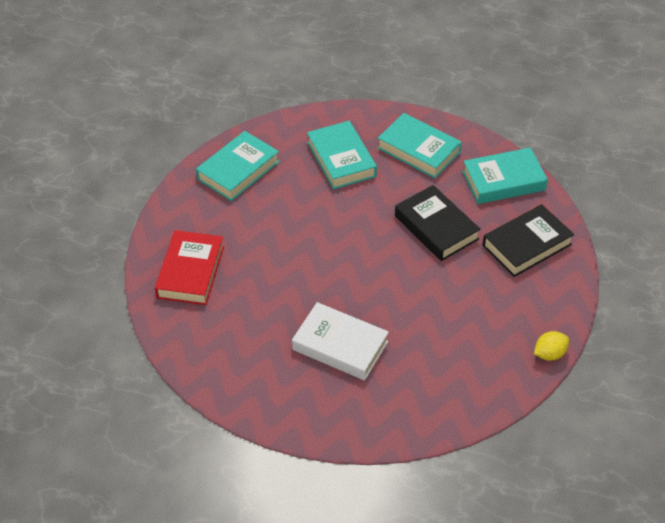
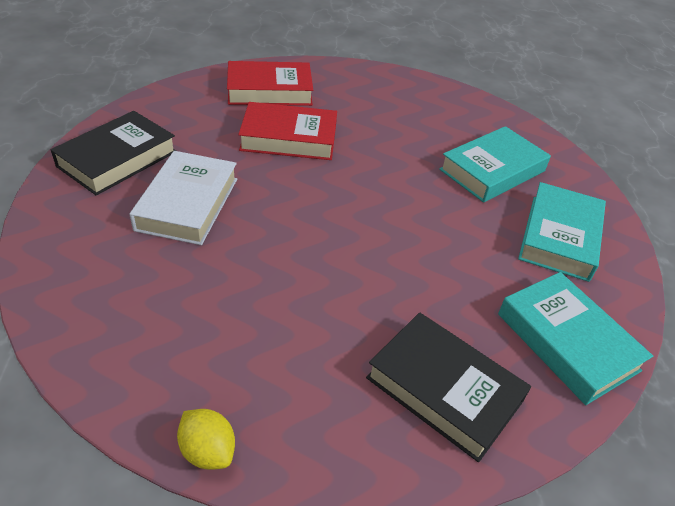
camera: 70 degrees right, 5 degrees down
(238, 170) = (425, 101): turquoise book -> none
(269, 271) = (289, 138): none -> red book
(436, 227) = (425, 271): black book -> black book (117, 159)

